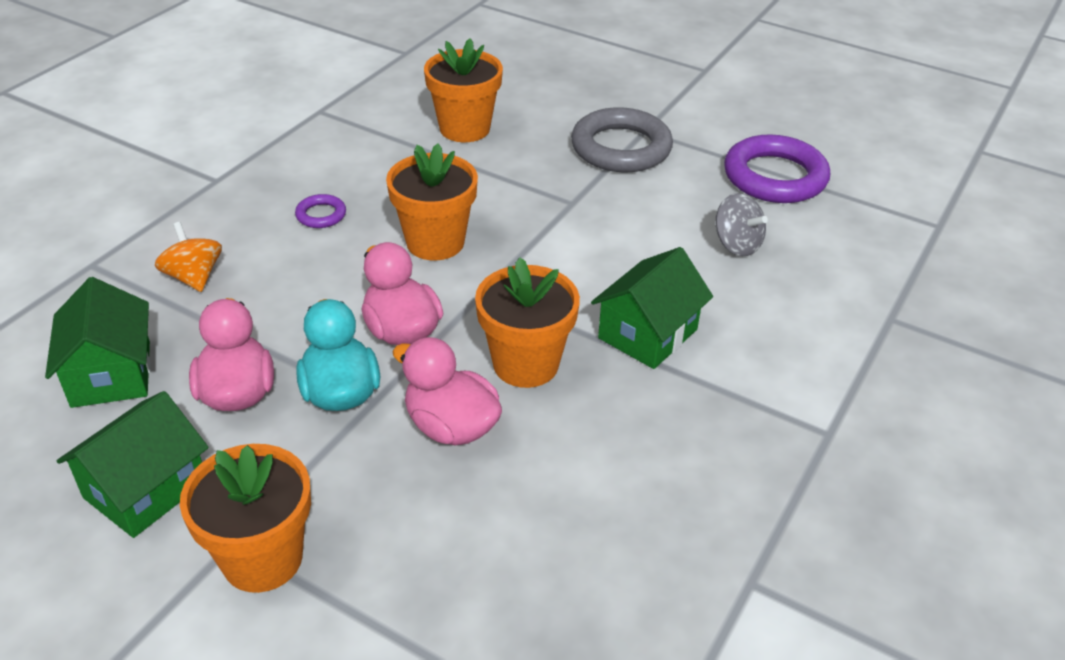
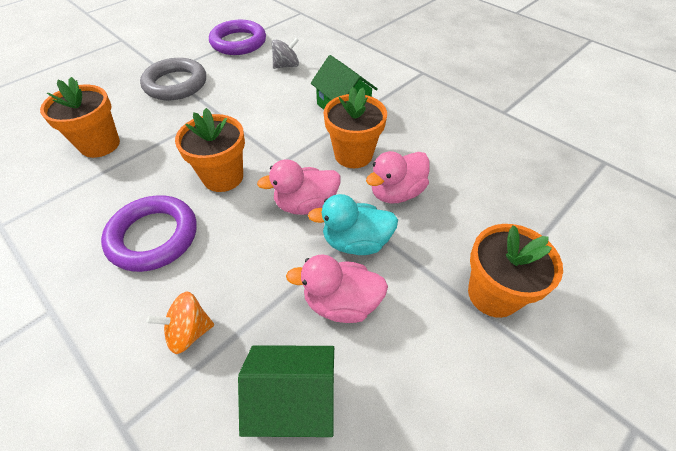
camera: 75 degrees left, 10 degrees up
(145, 489) = (429, 368): green house -> none
(321, 215) = (153, 236): purple ring -> purple ring, size x2.20

